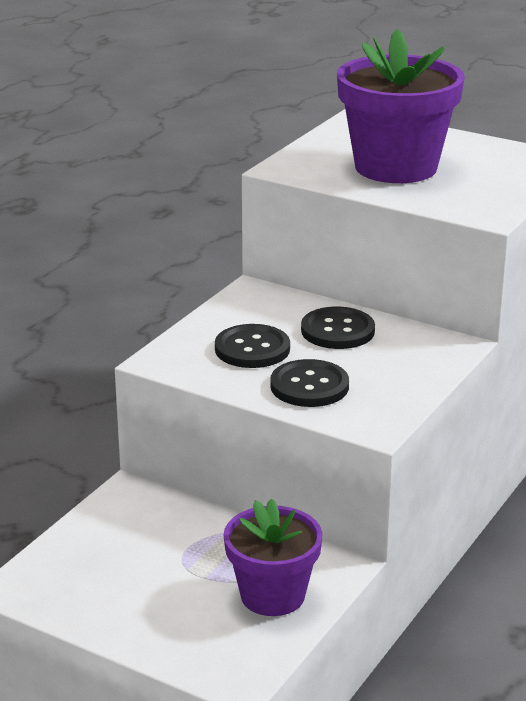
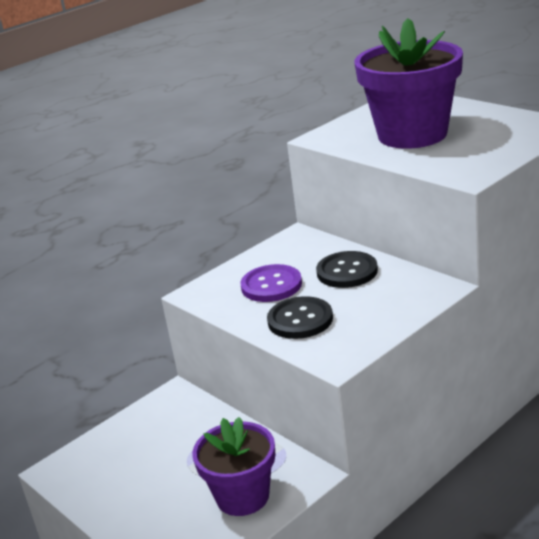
camera: 20 degrees right, 0 degrees up
(252, 349) = (271, 285): black button -> purple button

